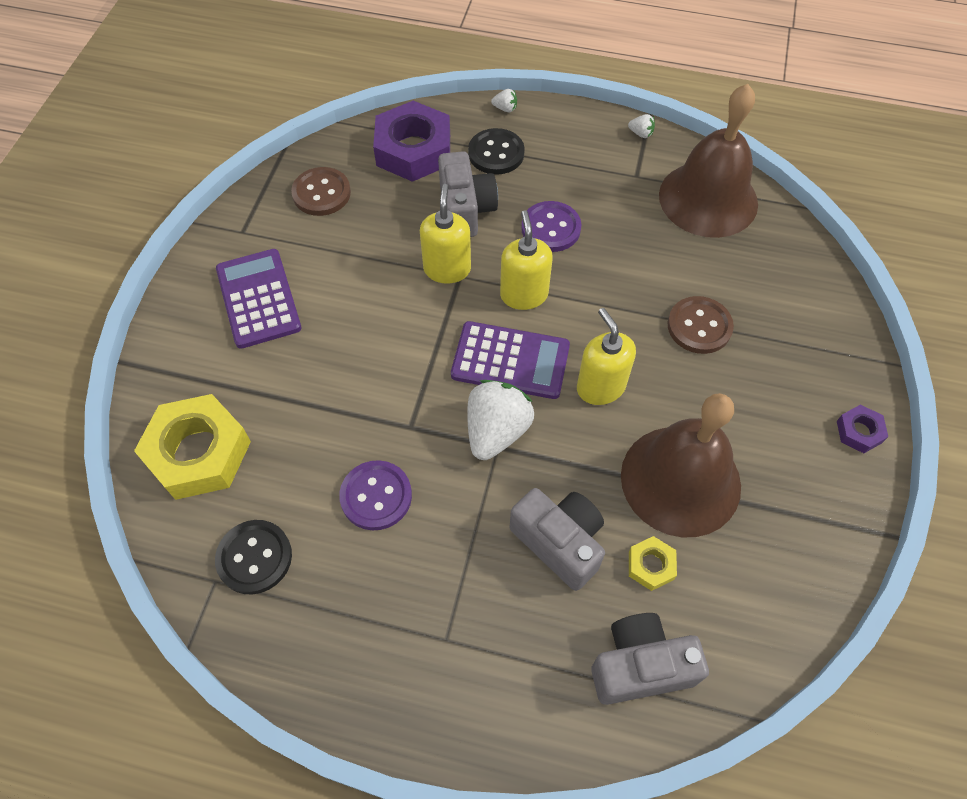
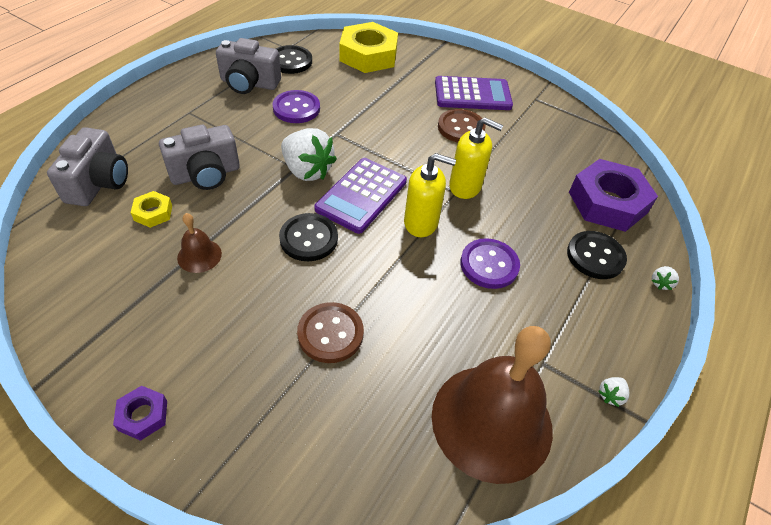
camera: 105 degrees right, 10 degrees down
(321, 193) = (565, 141): brown button -> brown button (461, 128)
(465, 210) = (527, 215): grey camera -> grey camera (249, 83)
(600, 387) = (309, 238): yellow soap dispenser -> black button
(680, 480) = (199, 255): brown bell -> brown bell, size x0.42

